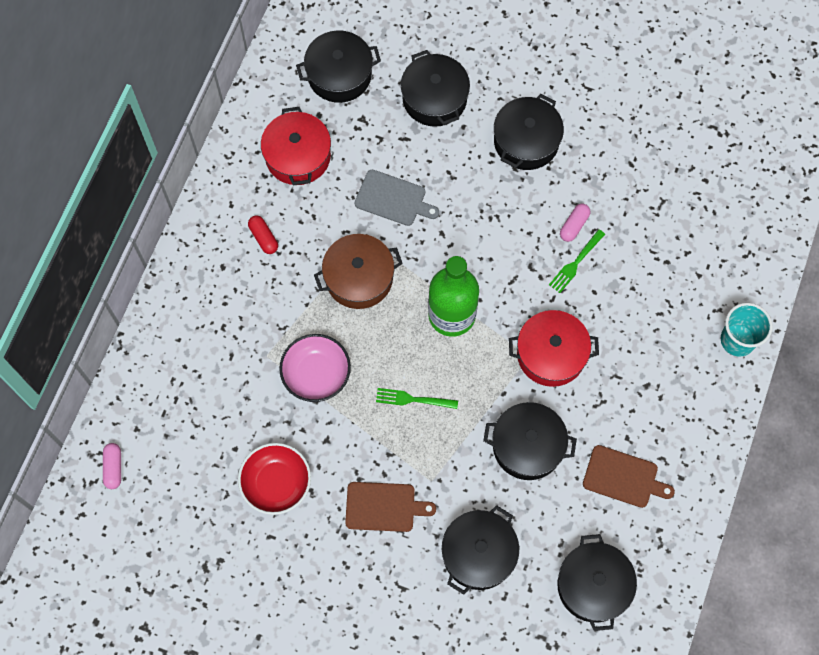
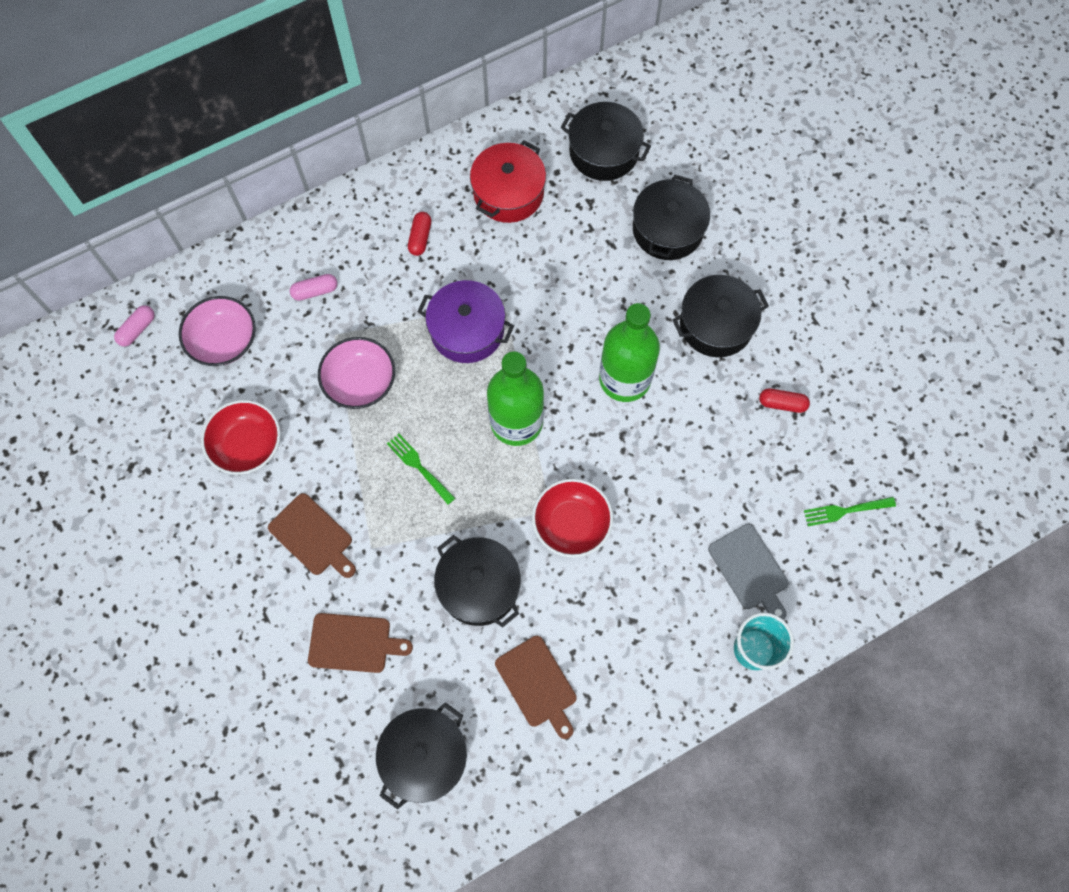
camera: 40 degrees right, 0 degrees up
(187, 424) = (223, 340): none -> pink bowl
(359, 278) = (467, 330): brown pot -> purple pot
(393, 199) = (555, 287): grey cutting board -> grey cutting board (750, 570)
(478, 554) = (353, 643): black pot -> brown cutting board
(498, 227) = (625, 379): none -> green bottle
(551, 354) = (571, 524): red pot -> red bowl
(574, 225) = (693, 429): pink capsule -> pink capsule (315, 291)
(576, 262) = (666, 462): green fork -> green fork (846, 510)
(616, 162) = (782, 404): none -> red capsule

